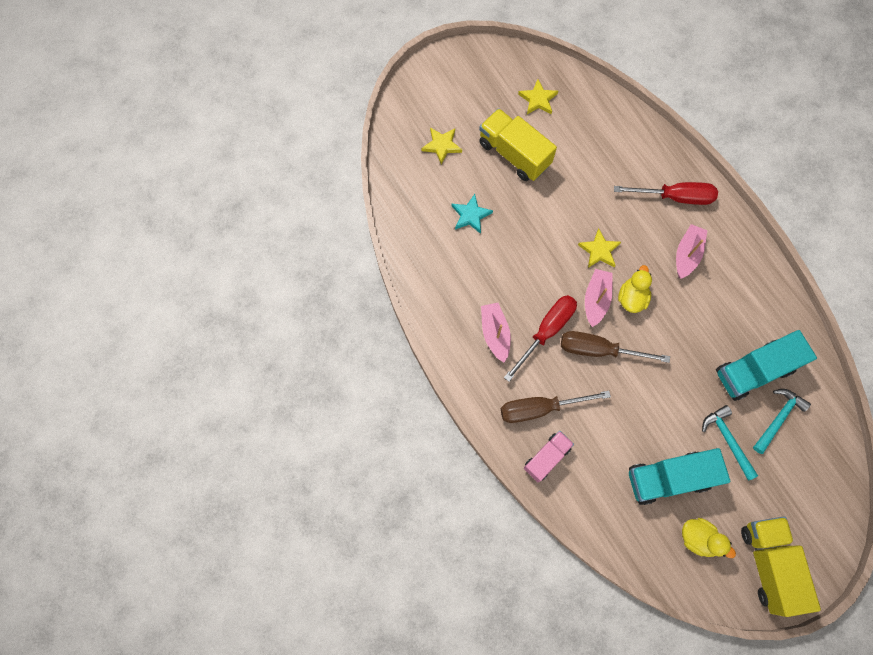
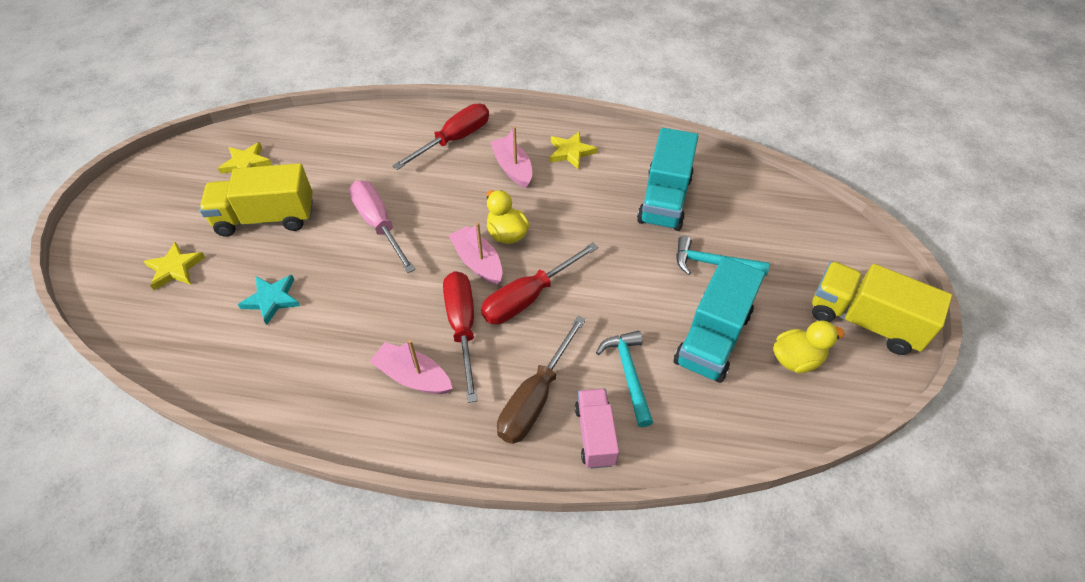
camera: 50 degrees left, 20 degrees down
(568, 219) = (378, 225): none -> pink screwdriver
(599, 250) = (435, 224): yellow star -> yellow star (571, 152)
(599, 350) = (528, 297): brown screwdriver -> red screwdriver
(778, 418) = (724, 214): turquoise hammer -> turquoise hammer (628, 374)

